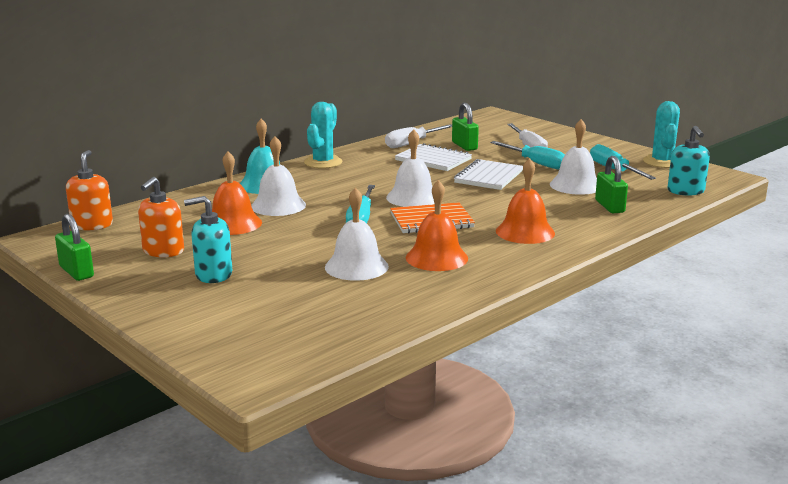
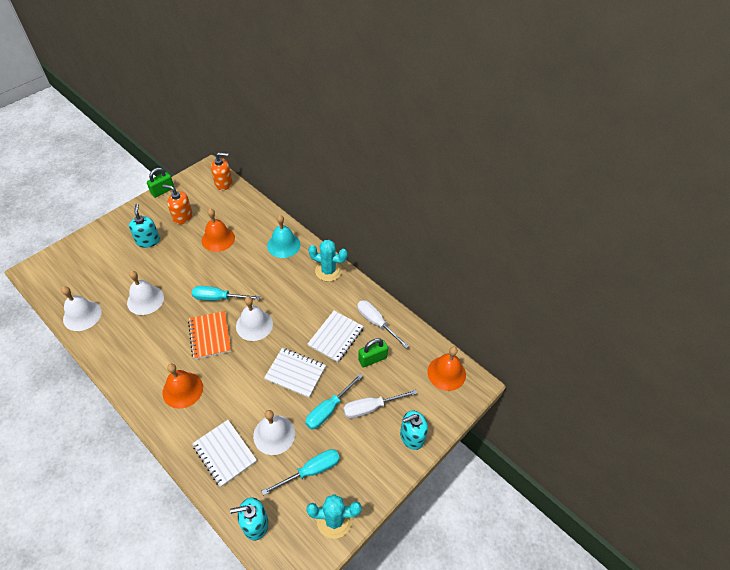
camera: 85 degrees right, 30 degrees up
(278, 205) = (245, 256): white bell -> white bell (82, 315)
(436, 258) = (150, 338): orange bell -> orange bell (446, 373)
(558, 135) = (412, 436): none -> turquoise soap dispenser
(609, 206) = (224, 453): green padlock -> white notebook

